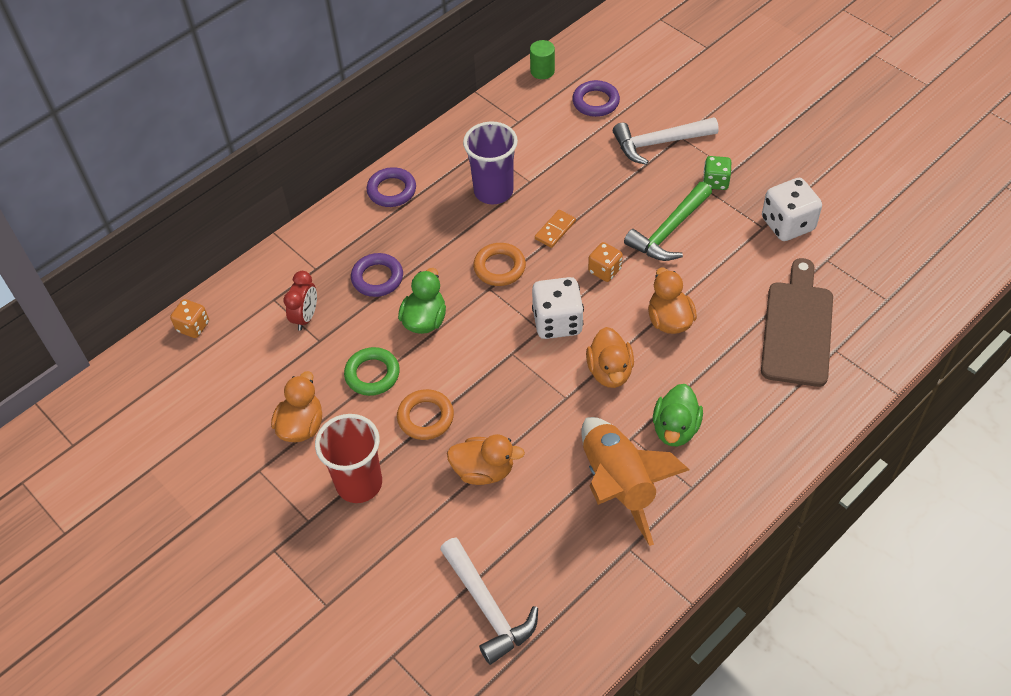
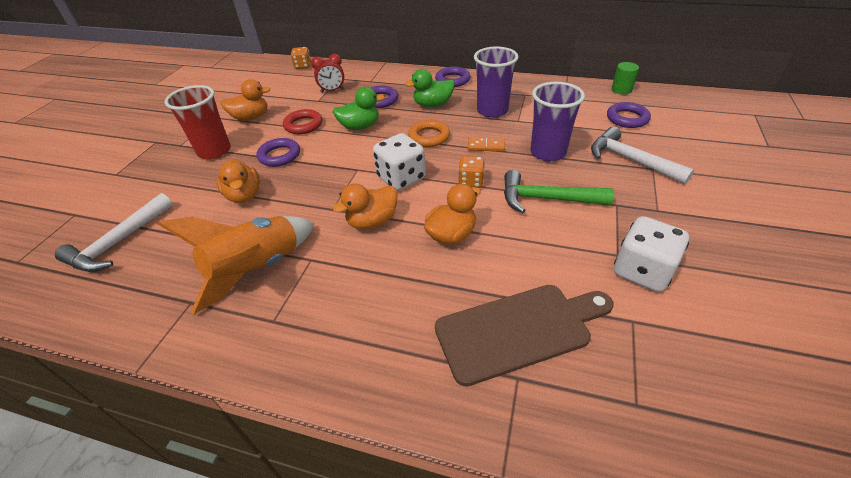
camera: 60 degrees right, 10 degrees down
(372, 374) = (303, 125): green ring -> red ring
(425, 417) = (279, 155): orange ring -> purple ring
(603, 191) = (548, 153): none -> purple cup
(675, 428) = (334, 283): green duck -> green duck (432, 105)
(715, 182) = (631, 205): green dice -> none

